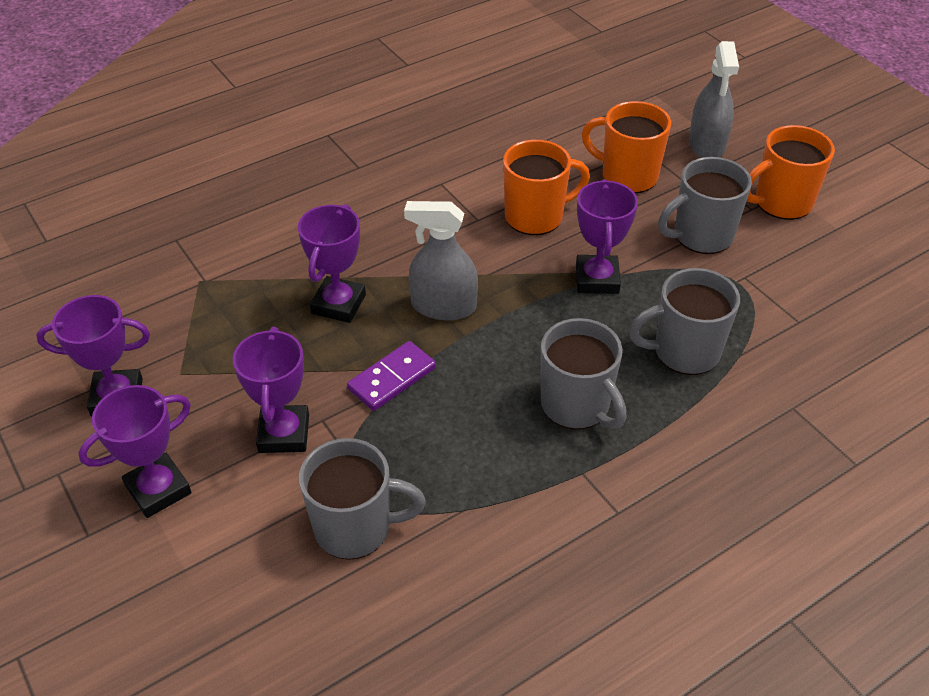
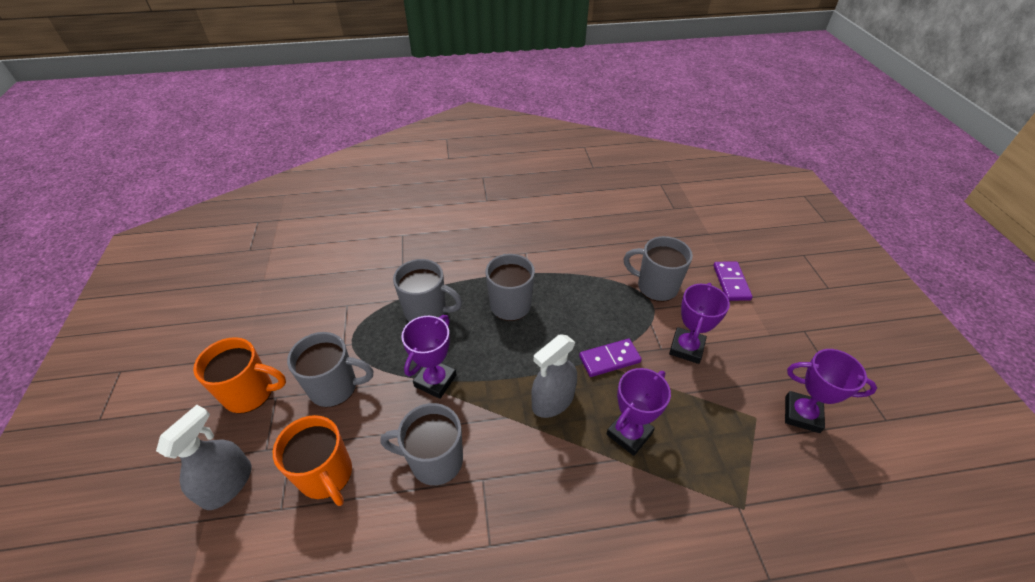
camera: 155 degrees left, 0 degrees up
(158, 489) = (765, 341): purple trophy -> none
(215, 592) = (731, 282): none -> purple domino
(443, 306) = (553, 400): grey spray bottle -> grey spray bottle turned 105 degrees clockwise
(536, 216) = (434, 461): orange mug -> grey mug

